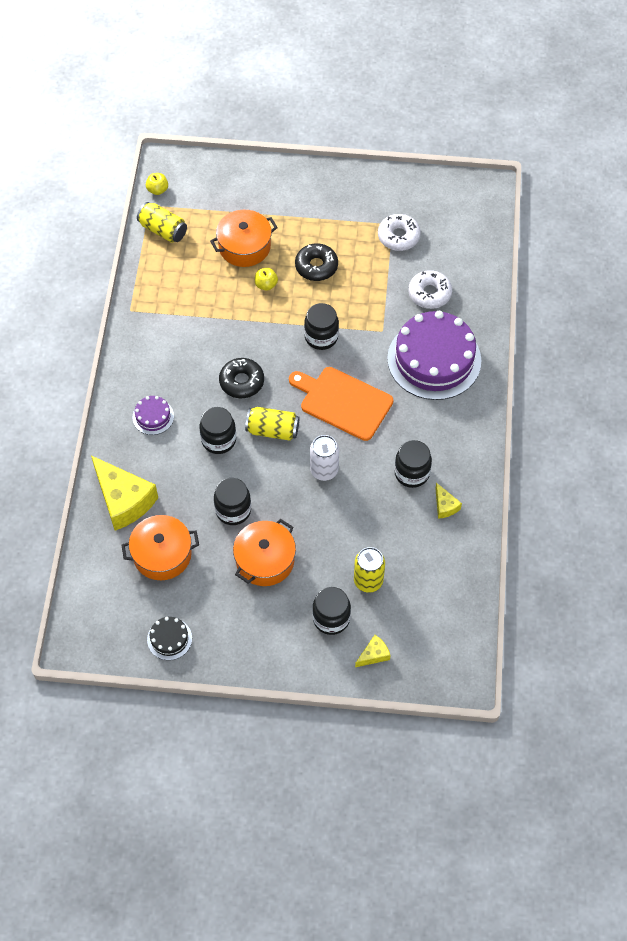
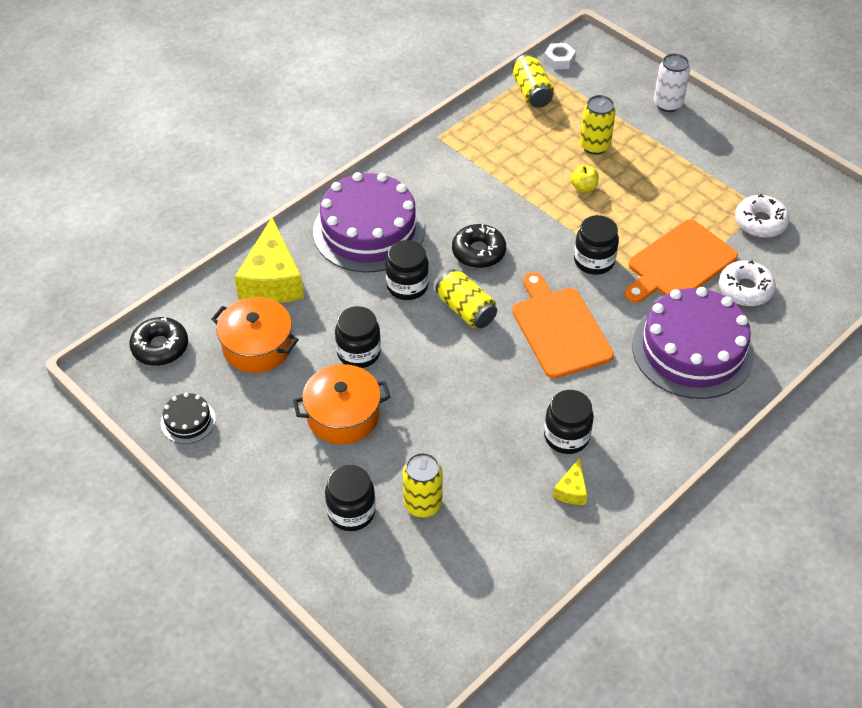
camera: 40 degrees right, 10 degrees down
(153, 416) = (368, 230): purple cake -> purple cake, size x2.31
(157, 190) = (559, 60): yellow apple -> white nut
(244, 246) = (594, 146): orange pot -> yellow can
(316, 266) = (649, 200): black donut -> black donut (160, 347)
(324, 470) = (480, 376): white can -> white can (667, 104)
(374, 655) = (358, 577): yellow cheese -> none
(375, 302) = (679, 263): none -> orange cutting board

